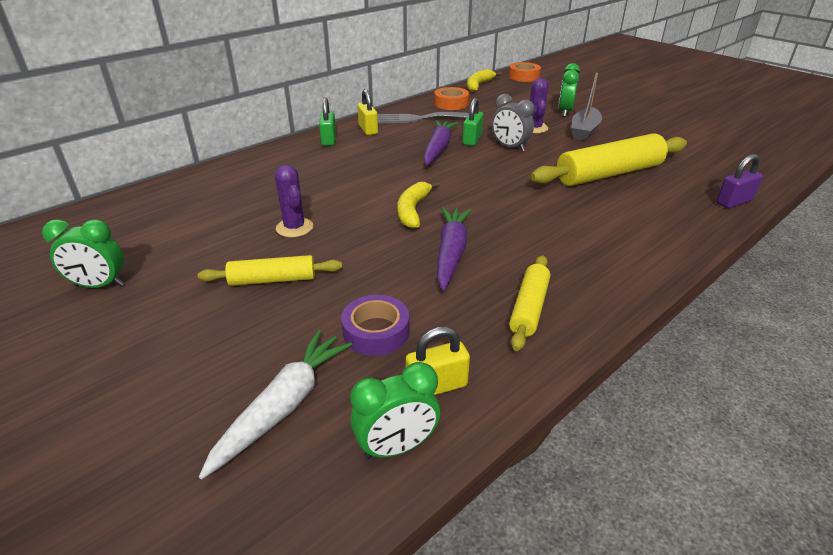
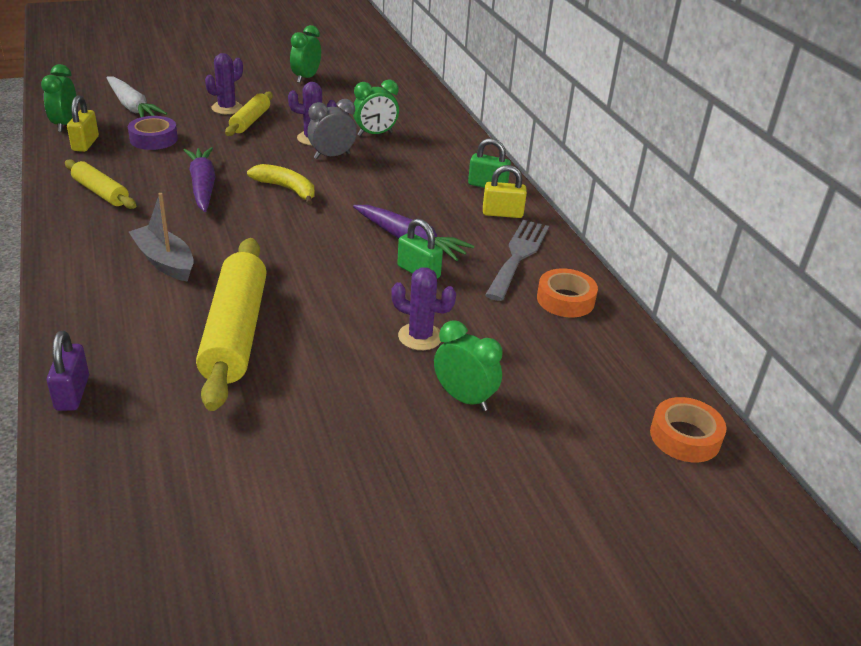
camera: 110 degrees right, 0 degrees up
(241, 312) = (227, 108): none -> purple cactus
(261, 200) = (375, 134): none -> green clock
(451, 253) = (203, 186): purple carrot -> purple carrot turned 135 degrees counterclockwise
(478, 85) = (647, 358): yellow banana -> none
(510, 147) = (374, 291): grey clock -> grey clock (332, 156)
(584, 131) = (375, 380): grey boat -> grey boat (165, 262)

